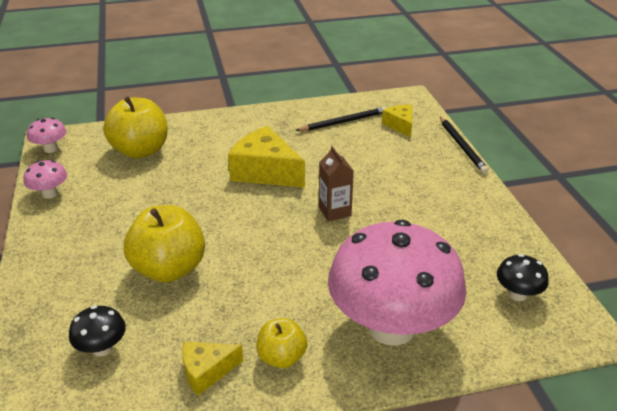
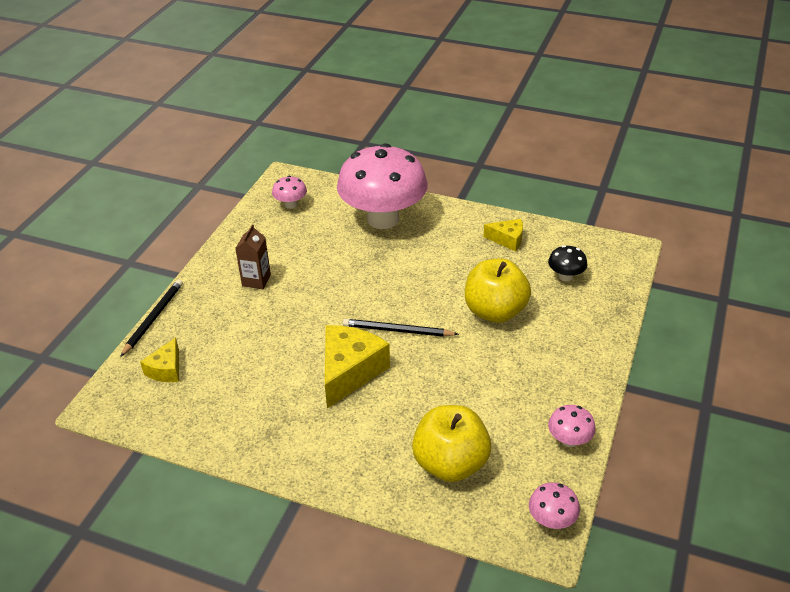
camera: 145 degrees left, 5 degrees up
(265, 172) = (350, 371): yellow cheese -> yellow cheese turned 135 degrees counterclockwise
(281, 357) = (460, 230): yellow apple -> none
(335, 211) = (333, 304): brown carton -> brown carton (256, 280)
(343, 122) = (210, 403): black pencil -> black pencil (397, 330)
(517, 294) = (291, 205): black mushroom -> pink mushroom

